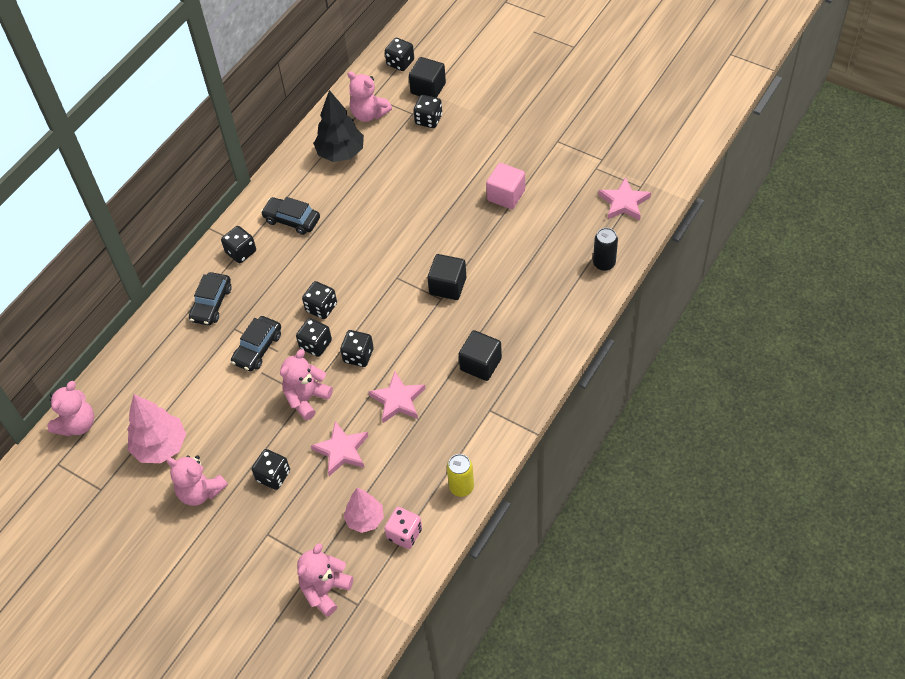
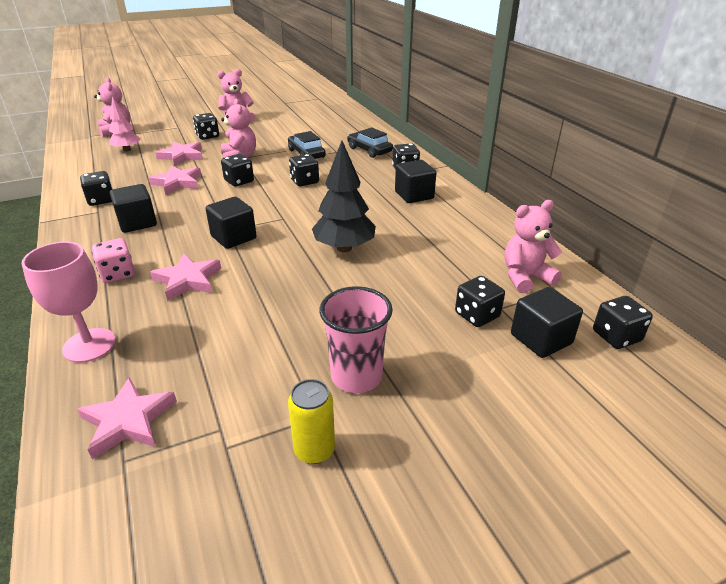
camera: 120 degrees right, 20 degrees down
(77, 424) = (336, 105): pink teddy bear -> none
(160, 447) = (284, 117): pink tree -> none
(292, 220) = (414, 195): black car -> black cube
(315, 344) = (276, 171): black dice -> black dice (101, 200)
(341, 153) = (476, 241): black tree -> black tree (344, 248)
(404, 534) = (93, 157): pink dice -> pink dice (118, 274)
(461, 487) = (75, 181): yellow can -> yellow can (314, 450)
(506, 195) = (286, 319): pink cube -> none
(515, 269) = (188, 280): none -> pink star
(520, 142) = (356, 376): none -> pink cup
(604, 263) = (89, 345): black can -> pink goblet

